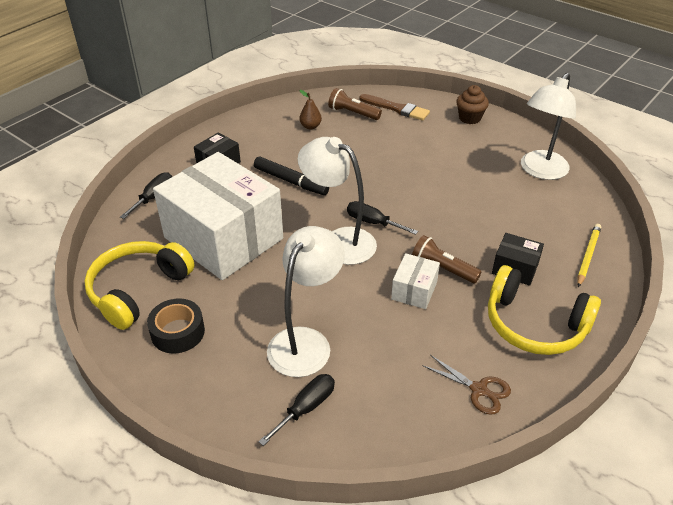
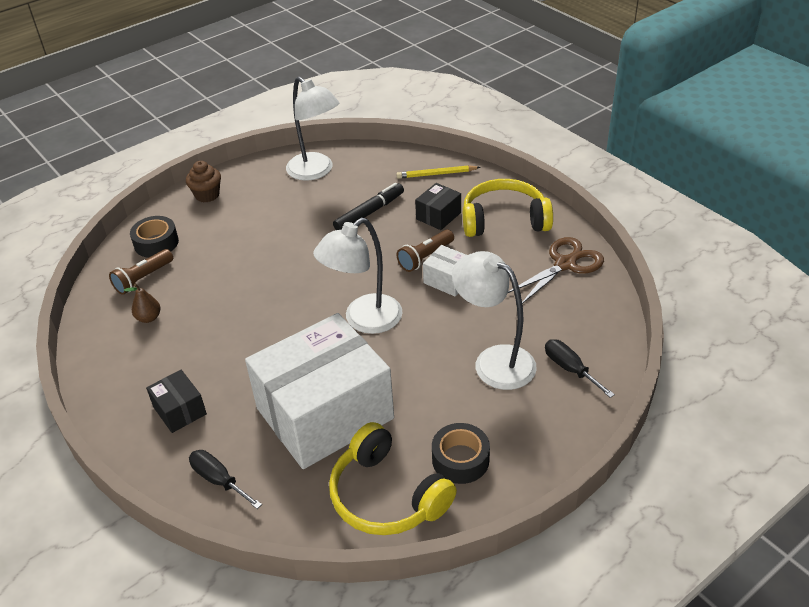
camera: 75 degrees left, 0 degrees up
(291, 181) = (248, 346): black marker -> black marker (369, 212)
(373, 222) = (345, 292): black screwdriver -> none
(396, 108) = (156, 243): brown brush -> black tape
(479, 390) = (565, 264): brown scissors -> brown scissors, size x1.54
(534, 324) = (504, 220): yellow headphones -> yellow headphones turned 135 degrees counterclockwise
(588, 256) = (436, 174): yellow pencil -> yellow pencil turned 45 degrees counterclockwise

